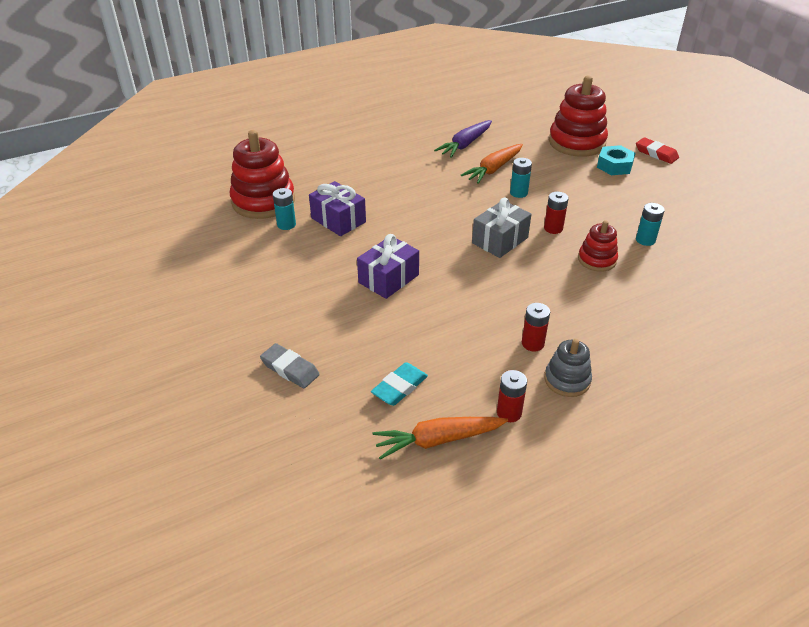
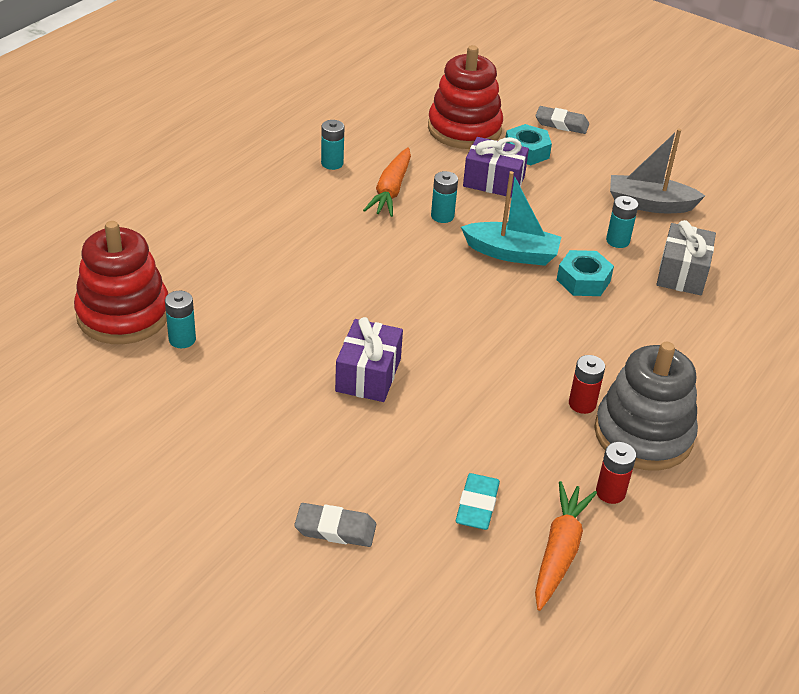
camera: 30 degrees left, 0 degrees up
(338, 220) = (247, 314): purple gift -> purple gift (494, 181)
(437, 440) = (559, 551): orange carrot -> orange carrot turned 150 degrees clockwise
(465, 144) = (332, 163): purple carrot -> turquoise battery
(500, 240) = (462, 286): grey gift -> grey gift (682, 273)
(553, 228) = (511, 253): red battery -> turquoise boat
(567, 380) = (643, 434): grey stacking toy -> grey stacking toy, size x1.83
(597, 260) = (583, 280): red stacking toy -> turquoise nut
(656, 153) = (561, 124): red eraser -> grey eraser
(691, 221) = (649, 204): none -> grey boat

